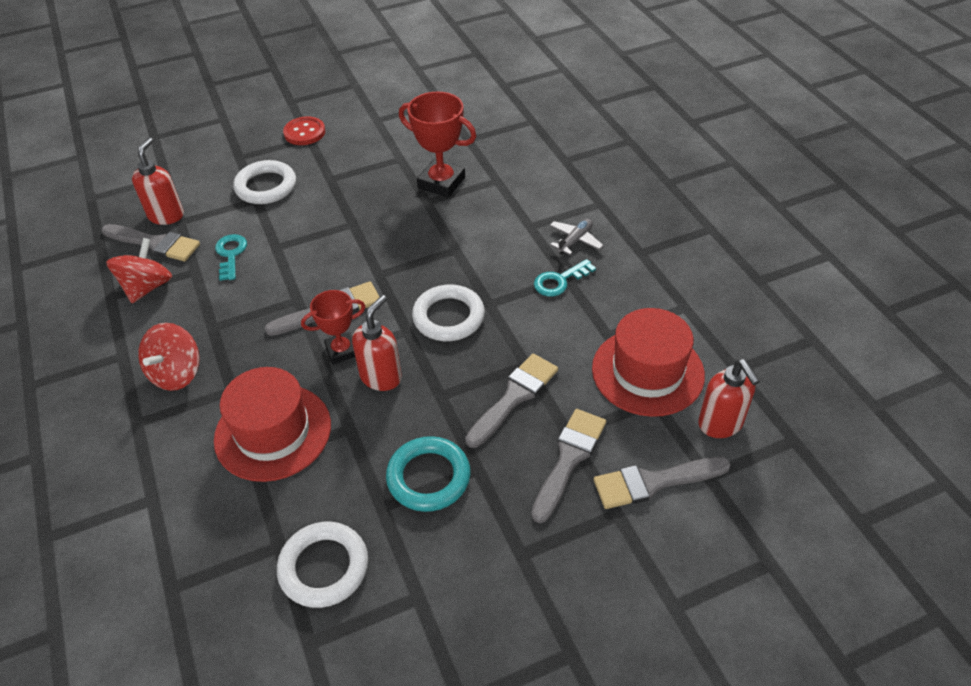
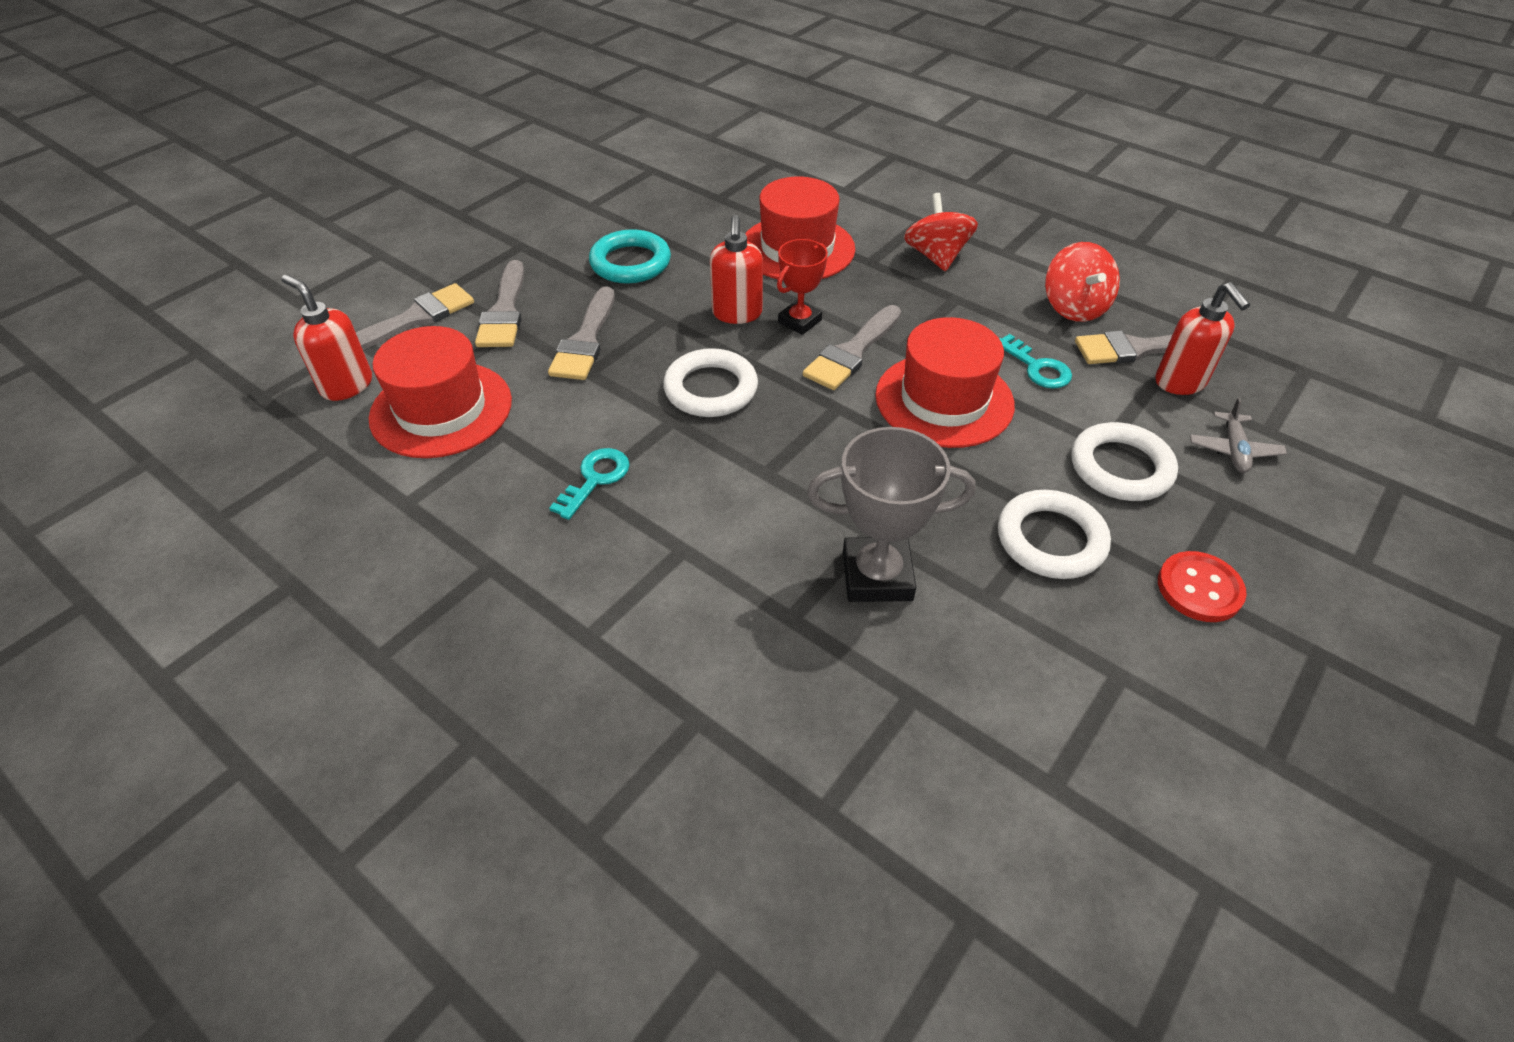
camera: 150 degrees right, 0 degrees up
(311, 255) = (944, 400): none -> red hat
(324, 567) = (674, 198): white ring -> white ring (1051, 540)
(441, 183) = (877, 576): red trophy -> grey trophy
(575, 240) = (600, 549): grey plane -> grey plane (1233, 450)

